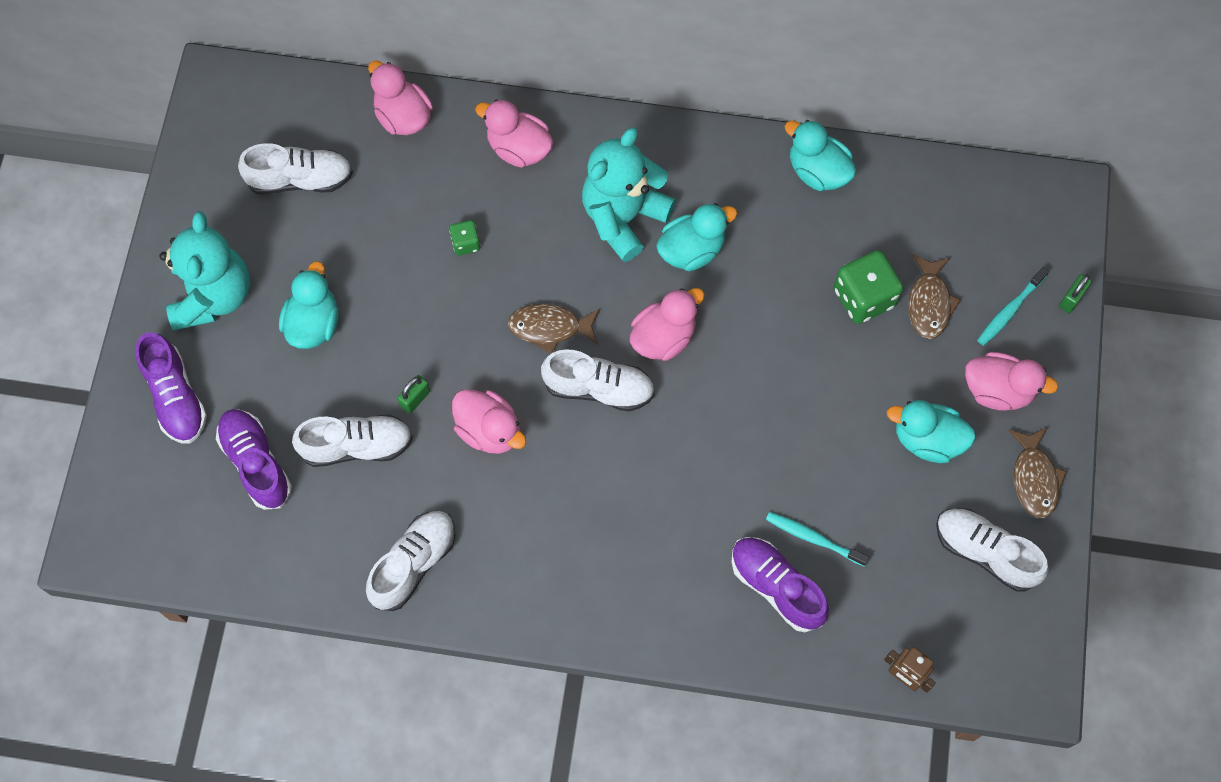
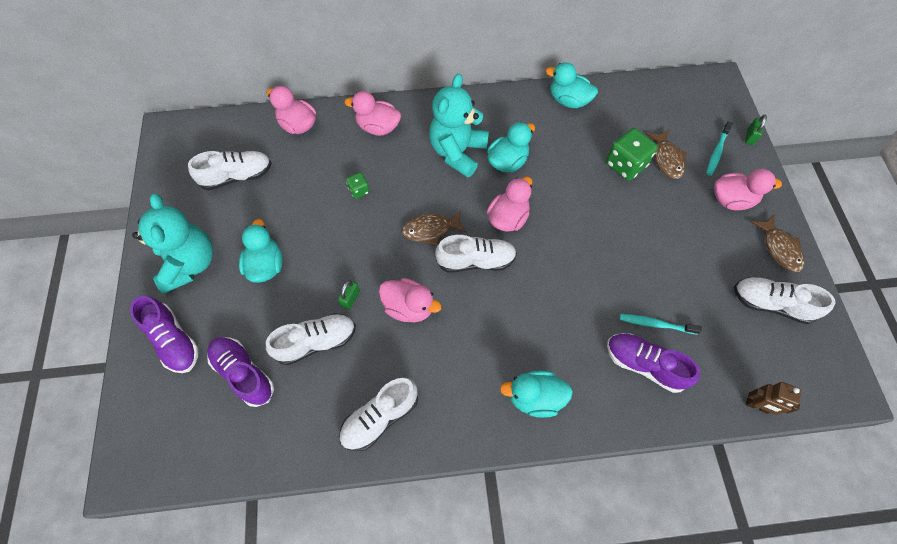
camera: 15 degrees left, 5 degrees down
(414, 563) = (380, 417): white shoe -> white shoe turned 150 degrees counterclockwise
(927, 439) = (701, 241): turquoise duck -> turquoise duck (534, 397)

